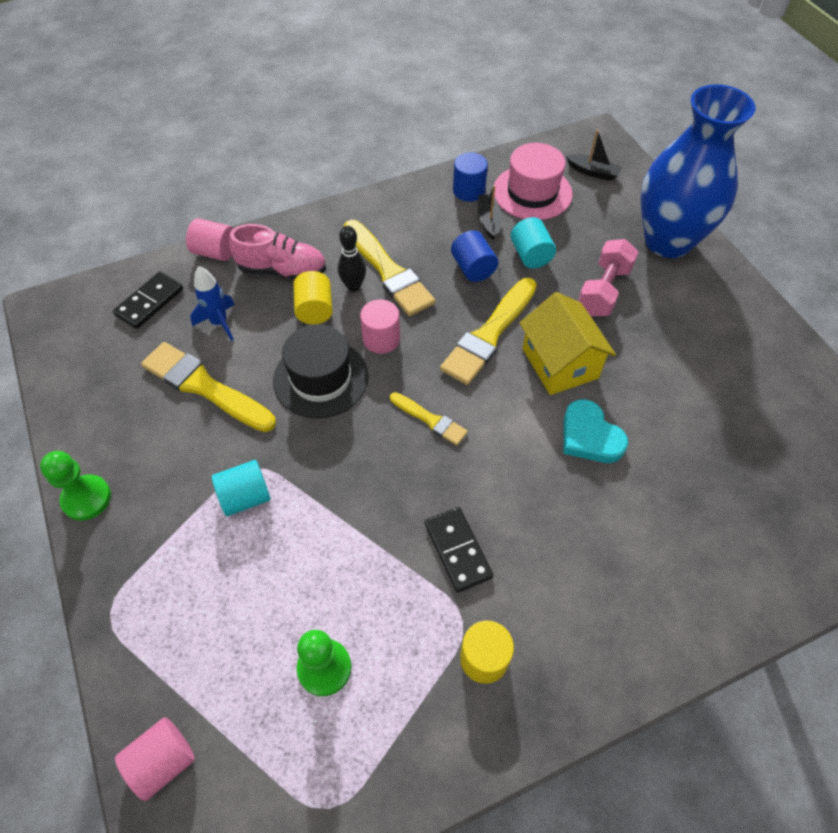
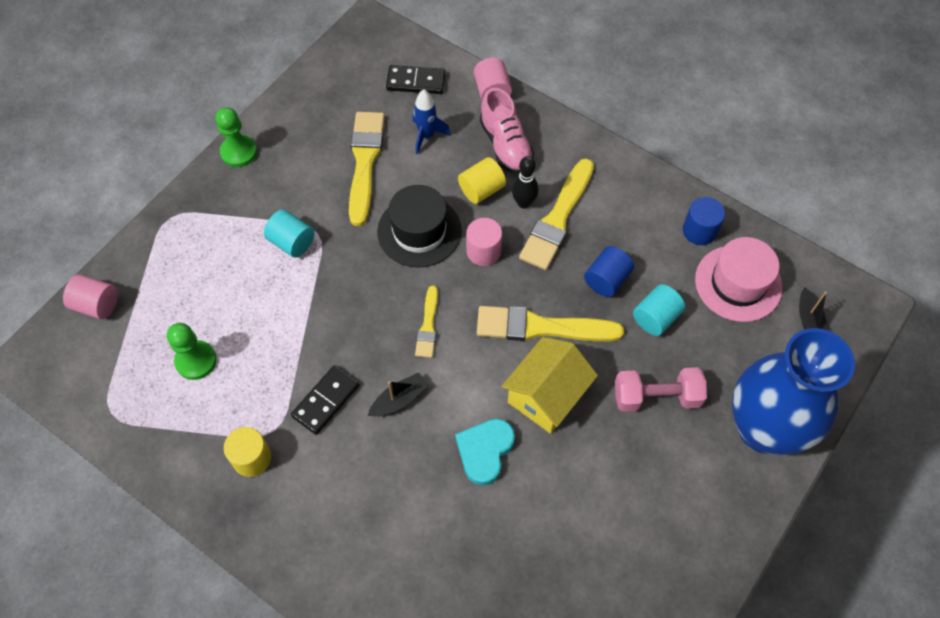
camera: 60 degrees right, 5 degrees up
(489, 221) = (673, 265): black boat -> black boat (399, 399)

